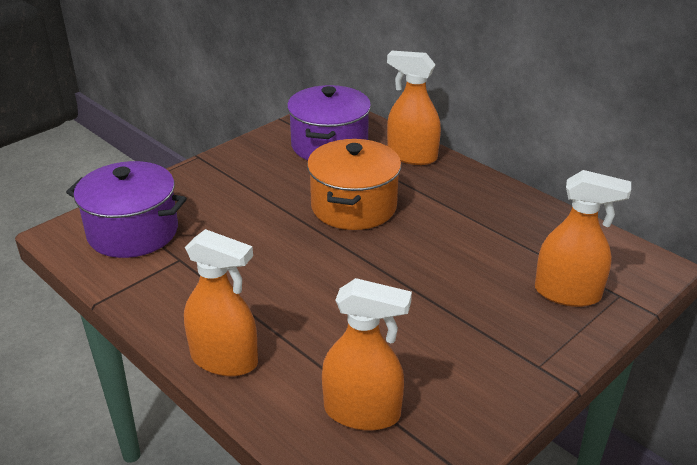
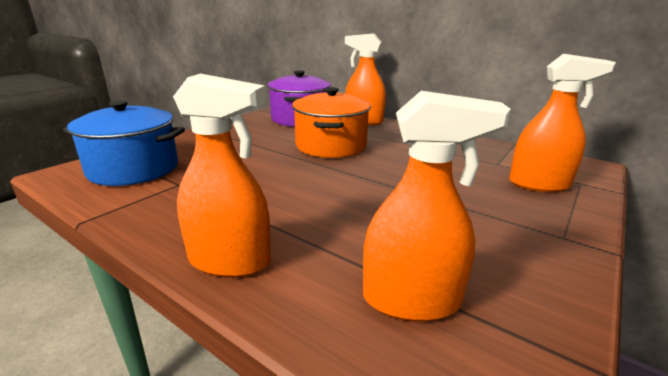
camera: 10 degrees left, 10 degrees down
(133, 232) = (134, 169): purple pot -> blue pot

